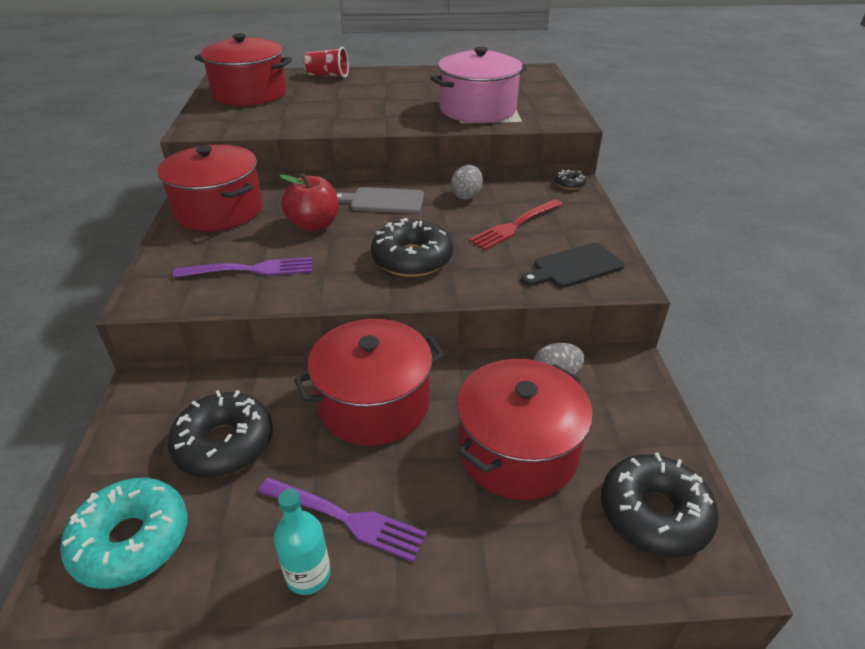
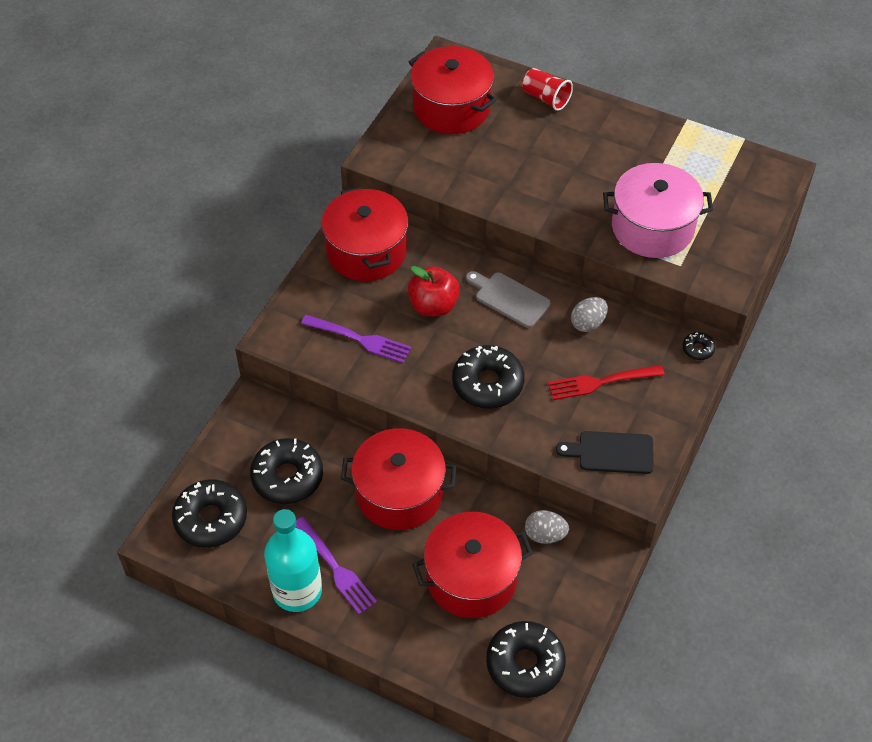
camera: 30 degrees right, 15 degrees up
(132, 540) = (211, 519): turquoise donut -> black donut
(308, 574) = (297, 590): turquoise bottle -> turquoise bottle, size x1.75

